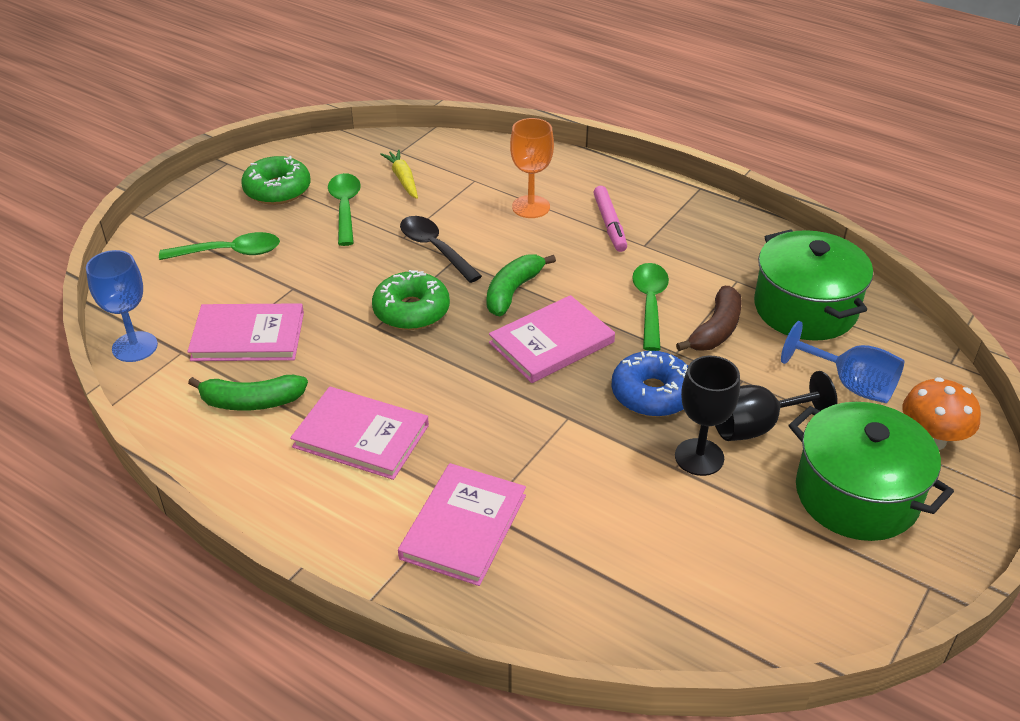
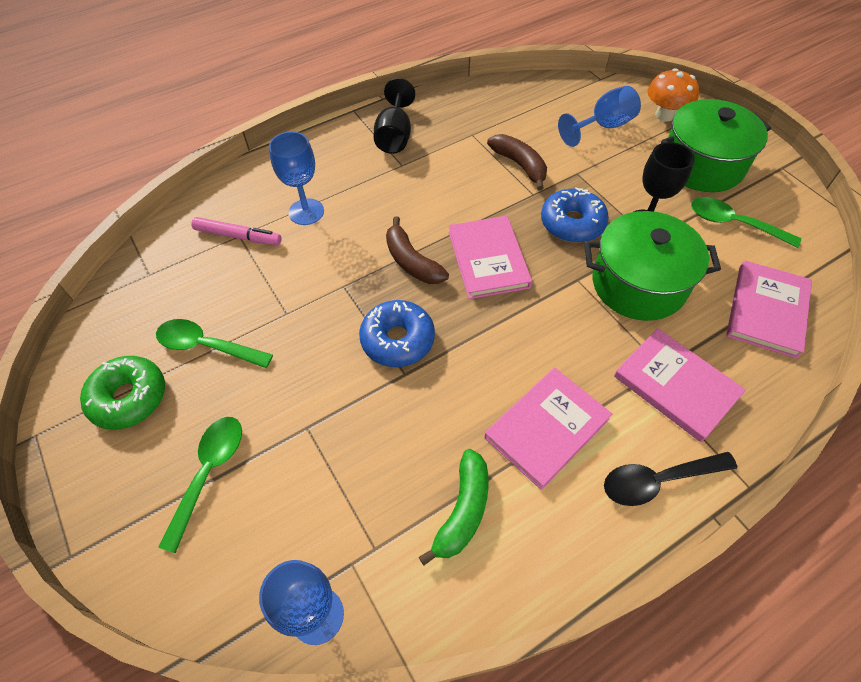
camera: 65 degrees left, 15 degrees up
(248, 336) = (361, 489): pink book -> pink book (766, 310)
(403, 179) = (196, 286): yellow carrot -> none
(411, 311) = (397, 340): green donut -> blue donut
(434, 248) = (319, 295): black spoon -> black spoon (657, 480)
(513, 291) = (412, 262): green banana -> brown banana
(531, 207) = (306, 212): orange goblet -> blue goblet
(609, 224) = (363, 174): pink marker -> pink marker (238, 236)
(650, 303) = (472, 187): green spoon -> green spoon (733, 223)
(757, 426) = (625, 184): black goblet -> black goblet (395, 136)
(805, 308) = (520, 115): green pot -> green pot (638, 284)

